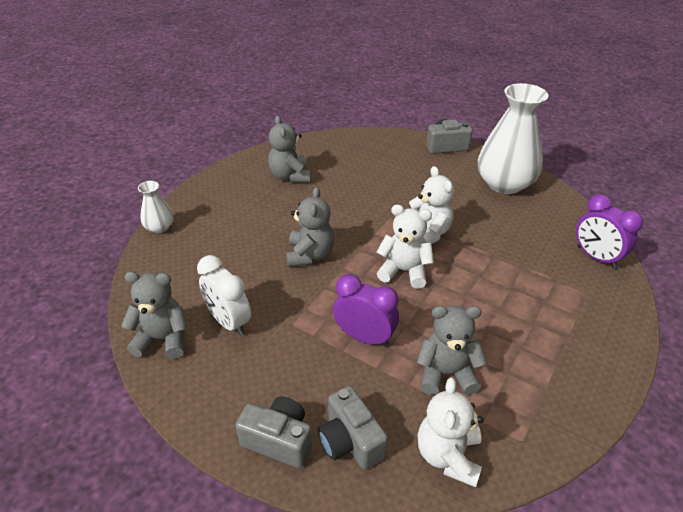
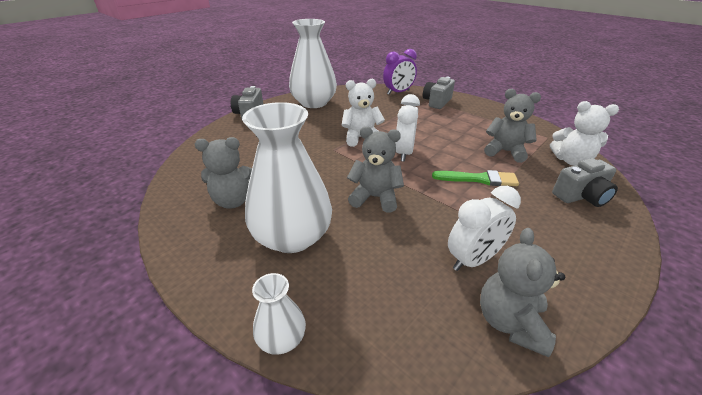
camera: 80 degrees left, 5 degrees down
(250, 214) = (292, 236): none -> white vase
(279, 440) = (601, 232): grey camera -> grey camera (437, 102)
(364, 337) = (479, 179): purple clock -> green brush
(404, 271) = (404, 153): white teddy bear -> white clock
(446, 373) = (505, 151): grey teddy bear -> grey teddy bear turned 105 degrees clockwise

